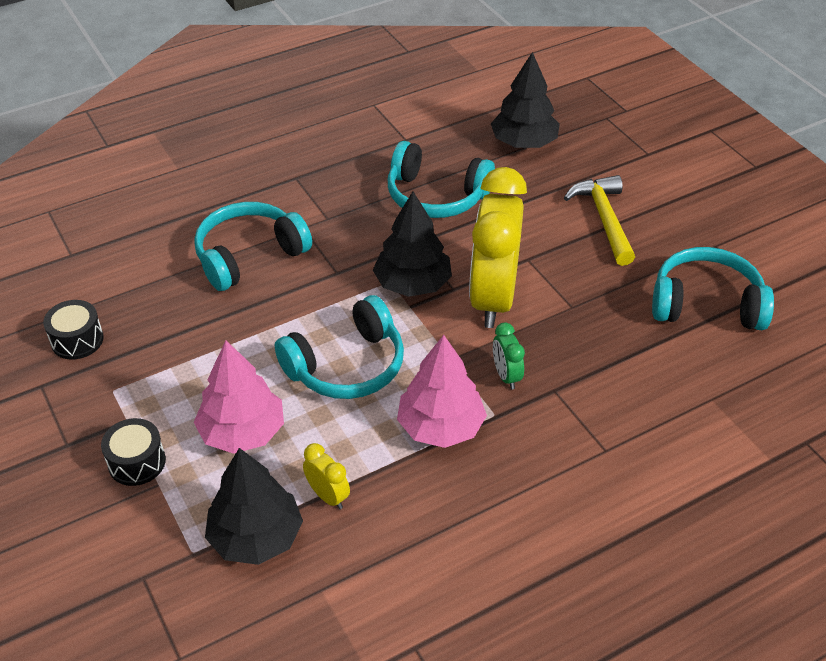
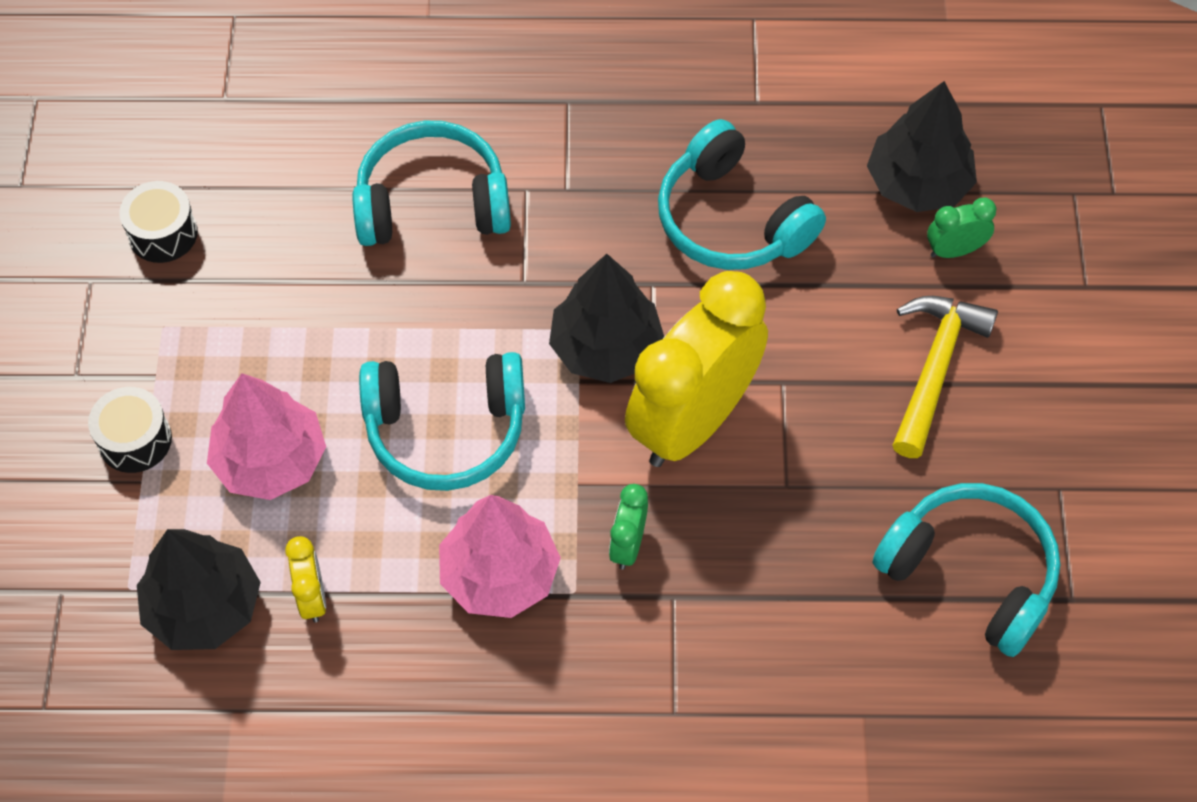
camera: 30 degrees right, 15 degrees up
(568, 164) = (954, 250): none -> green clock

